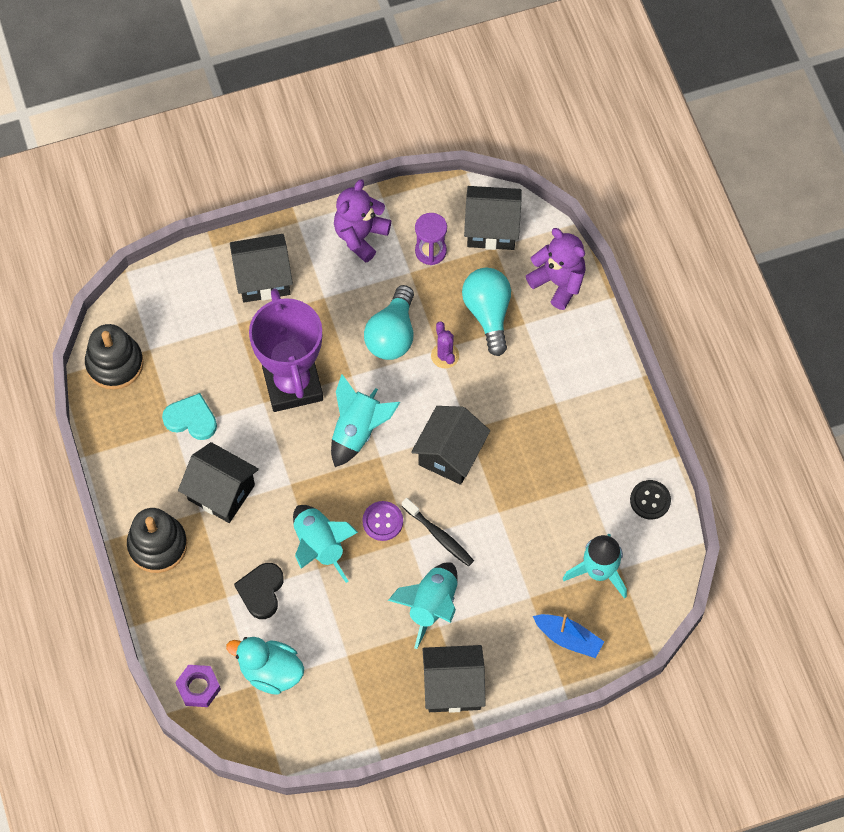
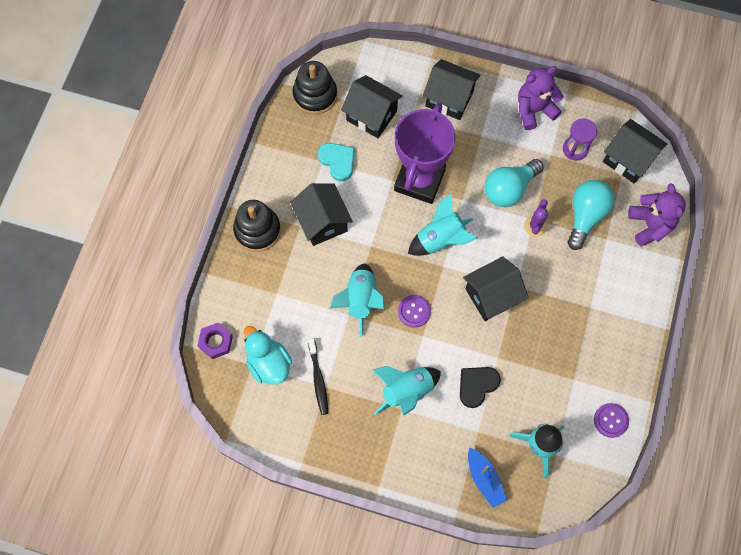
camera: 35 degrees right, 5 degrees up
(261, 591) = (301, 305): black heart -> black heart (477, 385)
(439, 536) = (445, 347): black toothbrush -> black toothbrush (318, 379)
(453, 687) = (381, 458): black house -> black house (371, 115)
(650, 500) = (611, 420): black button -> purple button

